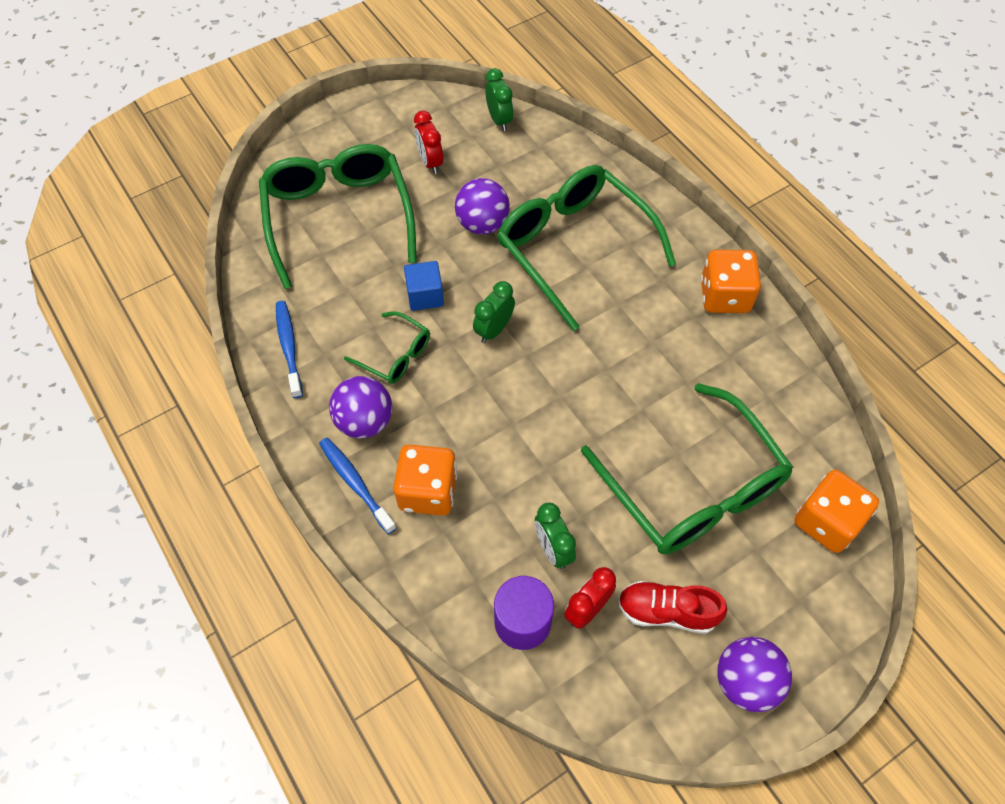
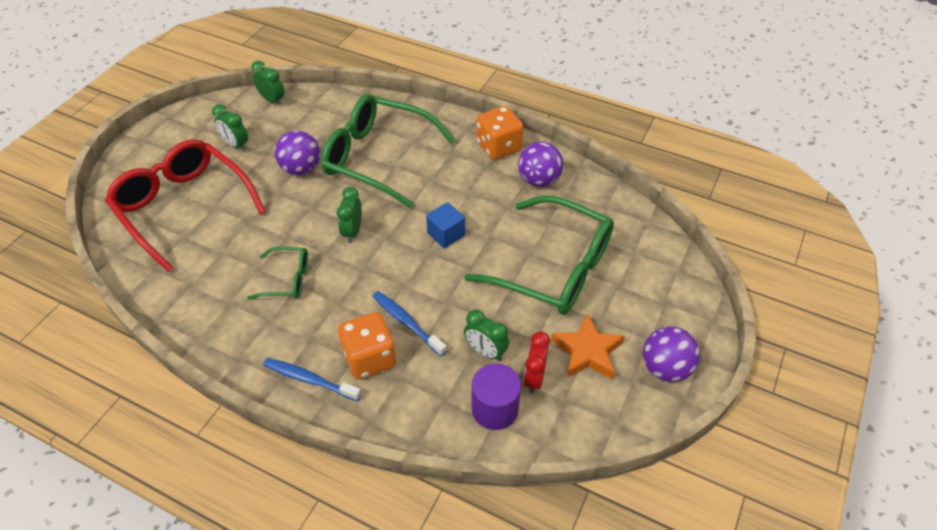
camera: 30 degrees left, 10 degrees down
(289, 347) = (196, 311): blue toothbrush -> blue toothbrush (407, 322)
(338, 217) = (183, 207): green glasses -> red glasses
(364, 421) = (290, 334): purple ball -> purple ball (539, 180)
(425, 295) = (286, 231): blue cube -> blue cube (446, 234)
(430, 162) = (236, 145): red clock -> green clock
(667, 611) = (587, 352): red shoe -> orange star
(826, 522) = (649, 249): orange dice -> none

